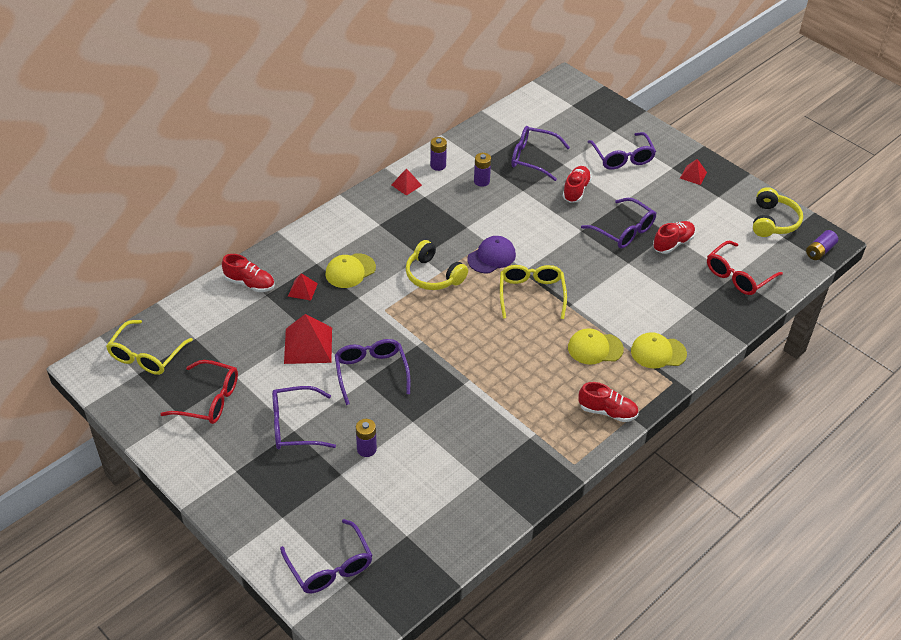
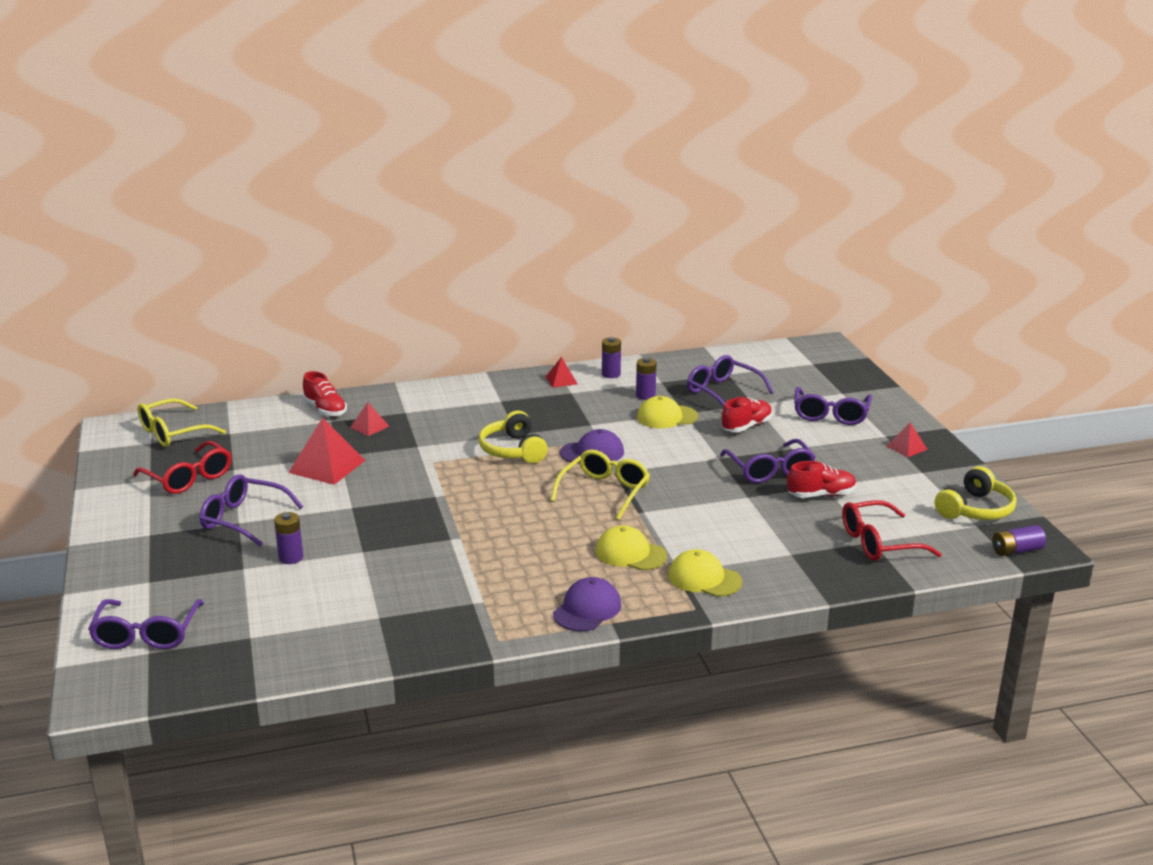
camera: 30 degrees right, 20 degrees down
(350, 271) = (432, 425): yellow cap -> yellow cap (667, 417)
(371, 372) = (364, 502): purple glasses -> none
(607, 411) = (587, 609): red shoe -> purple cap

